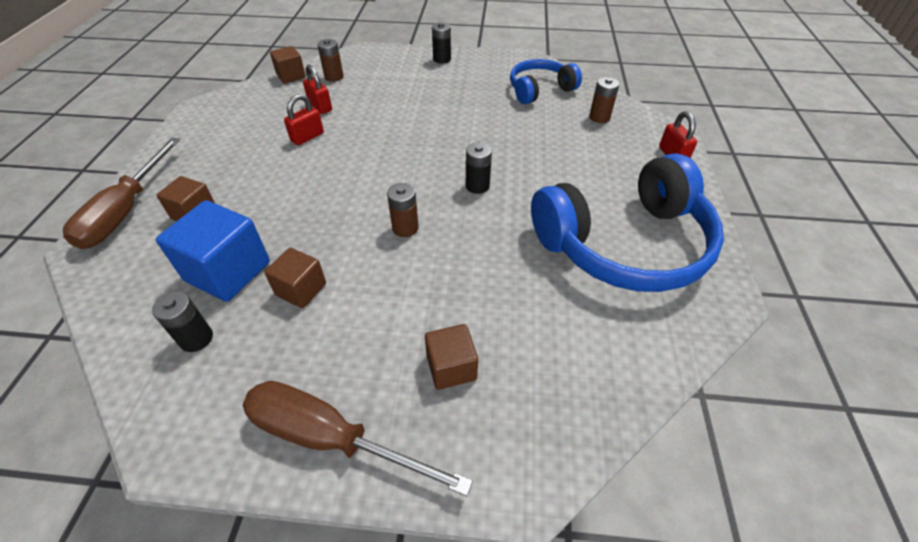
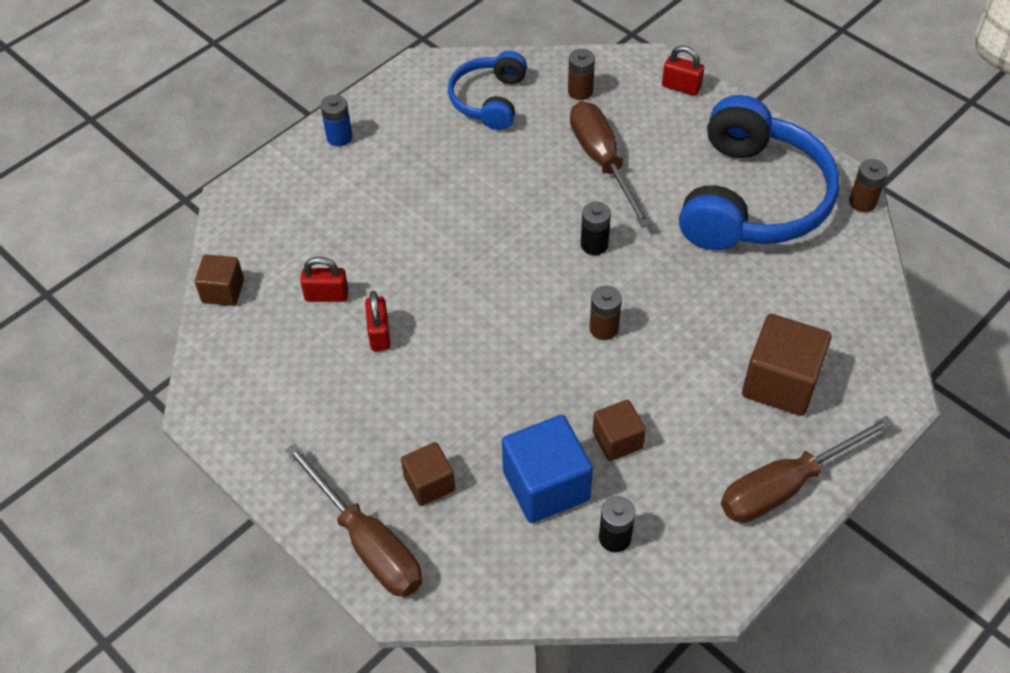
camera: 50 degrees left, 5 degrees up
(334, 77) = (271, 252): brown battery -> brown battery (862, 202)
(442, 59) = (339, 137): black battery -> blue battery
(451, 367) = (780, 383): brown cube -> brown cube, size x1.70
(555, 154) = (602, 161): none -> brown screwdriver

